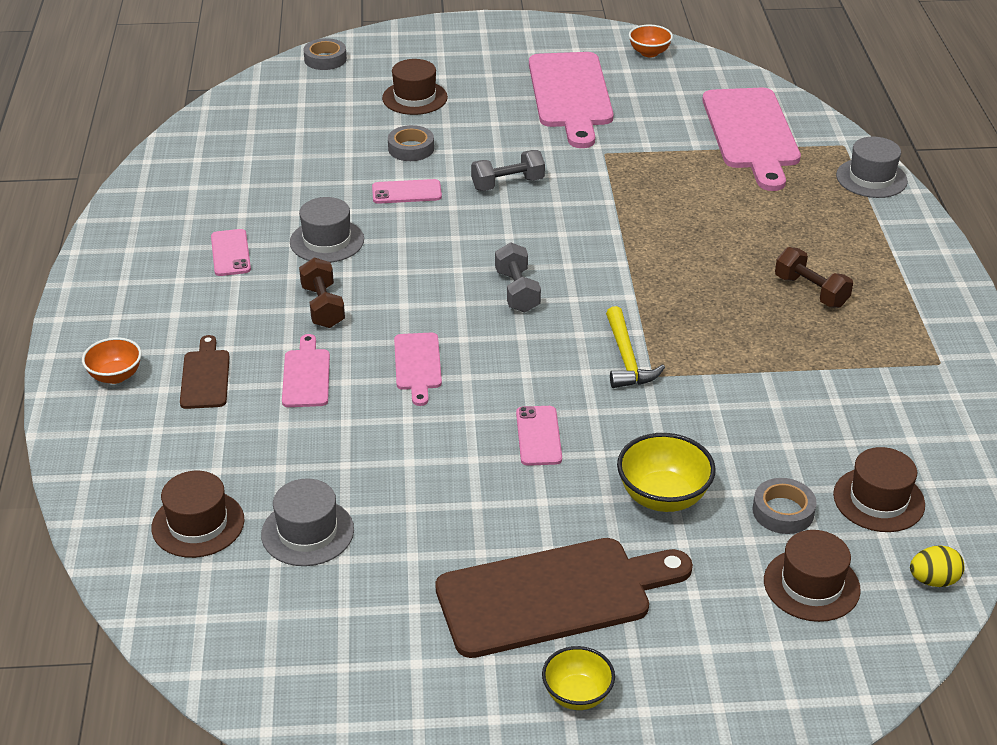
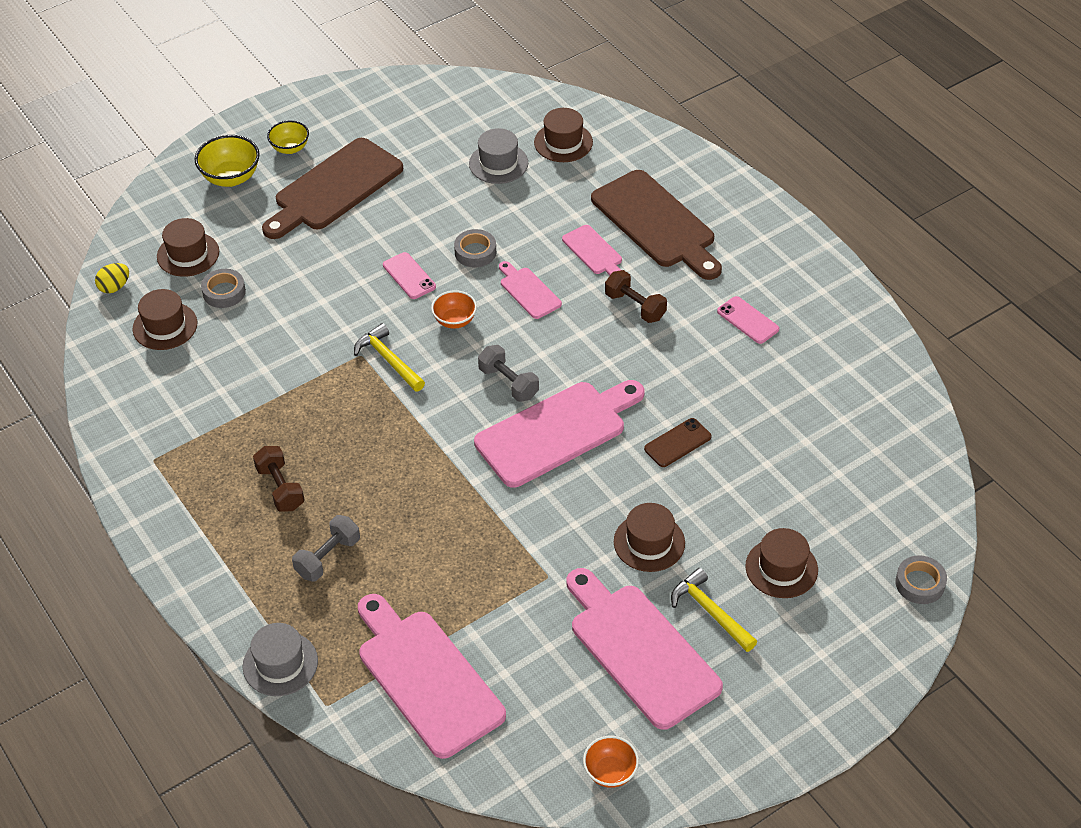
camera: 150 degrees right, 10 degrees up
(115, 376) = (712, 199): orange bowl -> orange bowl (455, 321)
(205, 376) = (656, 223): brown cutting board -> brown cutting board, size x2.04
(327, 241) = (690, 364): grey hat -> none
(406, 192) = (677, 443): pink phone -> brown phone
(411, 148) = (721, 496): grey tape -> grey tape (475, 252)
(496, 95) = (710, 611): none -> yellow hammer
(501, 144) = (649, 542): none -> brown hat
(507, 184) = (603, 493): grey dumbbell -> grey dumbbell (328, 557)
(507, 238) = (556, 431): none -> pink cutting board
(663, 497) = (304, 270): yellow bowl -> yellow bowl (231, 177)
(811, 291) = (280, 488): brown dumbbell -> brown dumbbell turned 45 degrees clockwise

